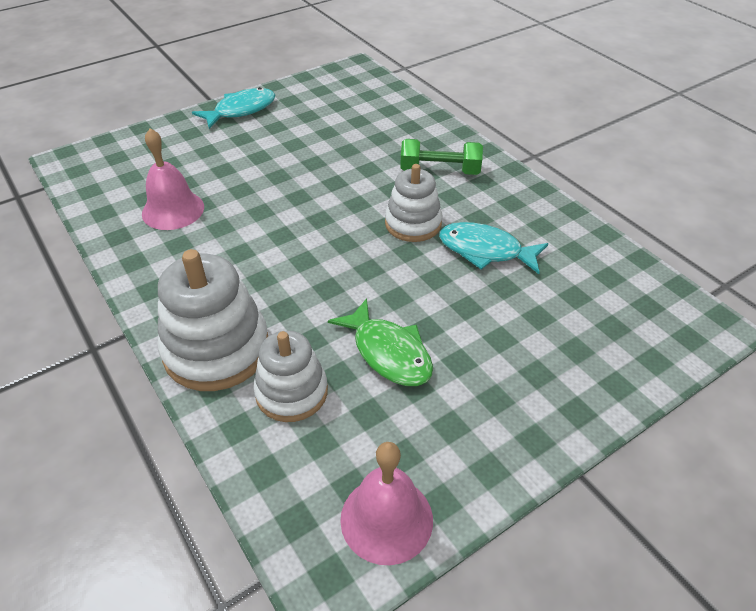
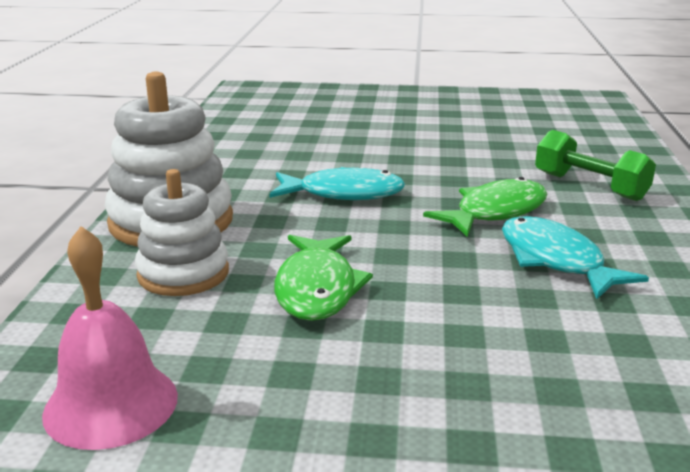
camera: 40 degrees right, 20 degrees down
(173, 210) = (277, 133): pink bell -> none
(241, 110) = (432, 96): turquoise fish -> turquoise fish (343, 193)
(413, 224) = (495, 212): white stacking toy -> green fish

